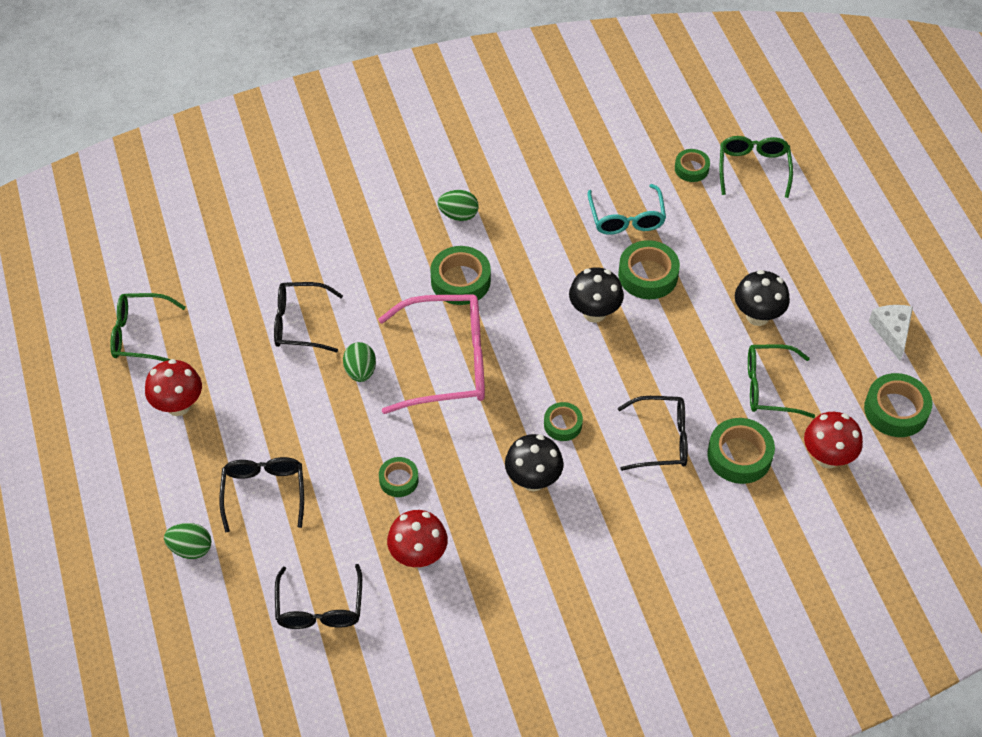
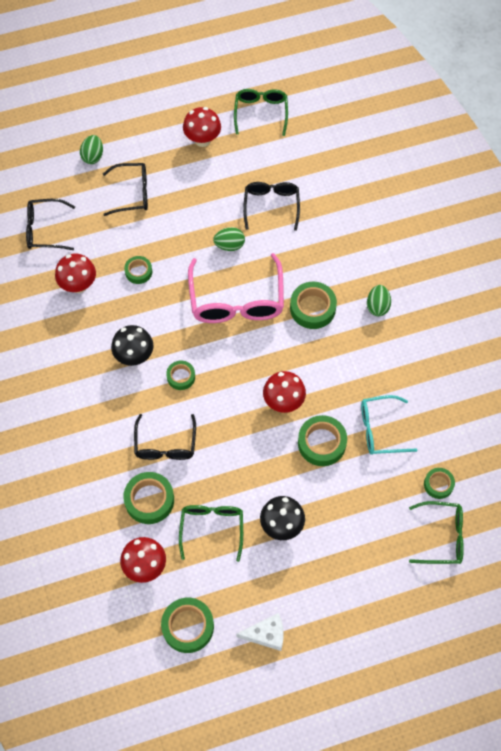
camera: 90 degrees right, 10 degrees up
(594, 313) = (283, 402): black mushroom -> red mushroom

